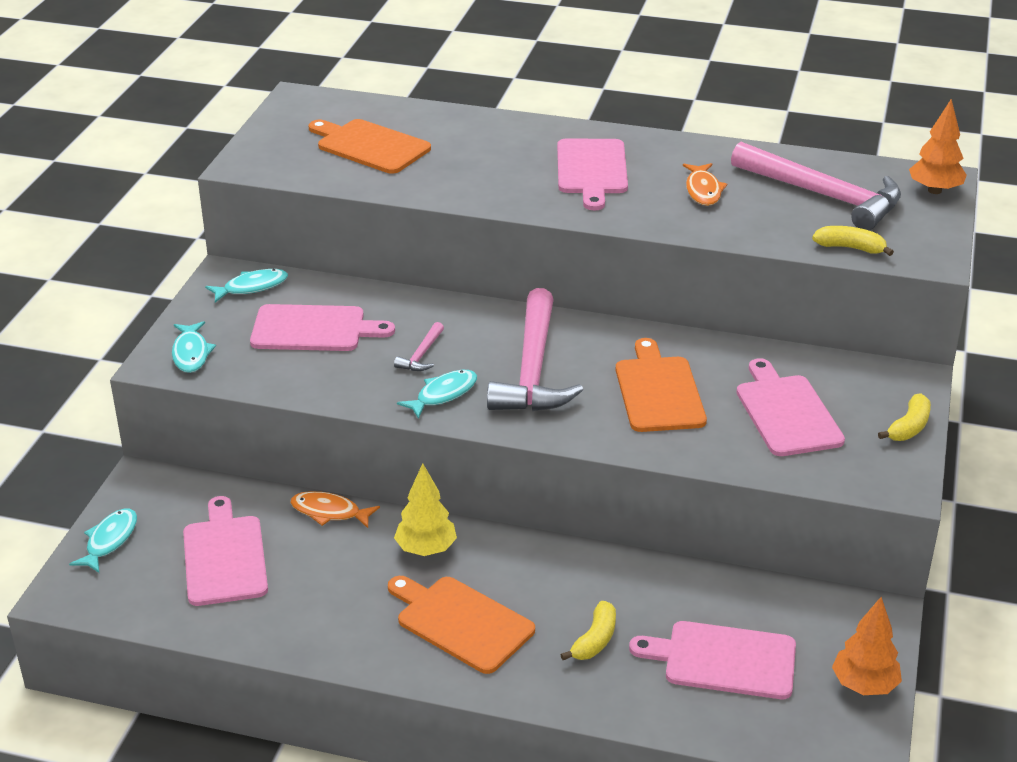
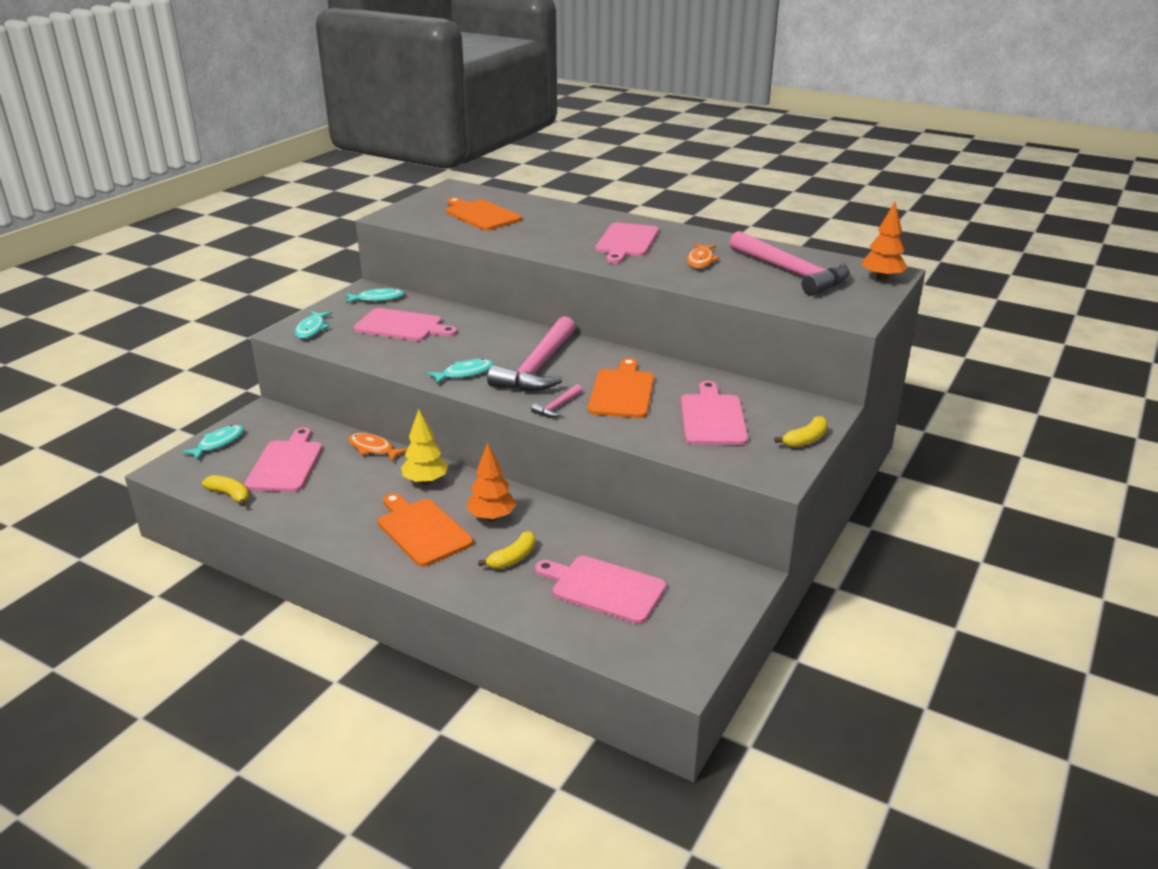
camera: 15 degrees right, 5 degrees down
(422, 354) = (465, 349): pink hammer -> pink hammer (557, 406)
(850, 248) = (793, 304): yellow banana -> yellow banana (230, 495)
(864, 685) = (707, 625): orange tree -> orange tree (491, 517)

